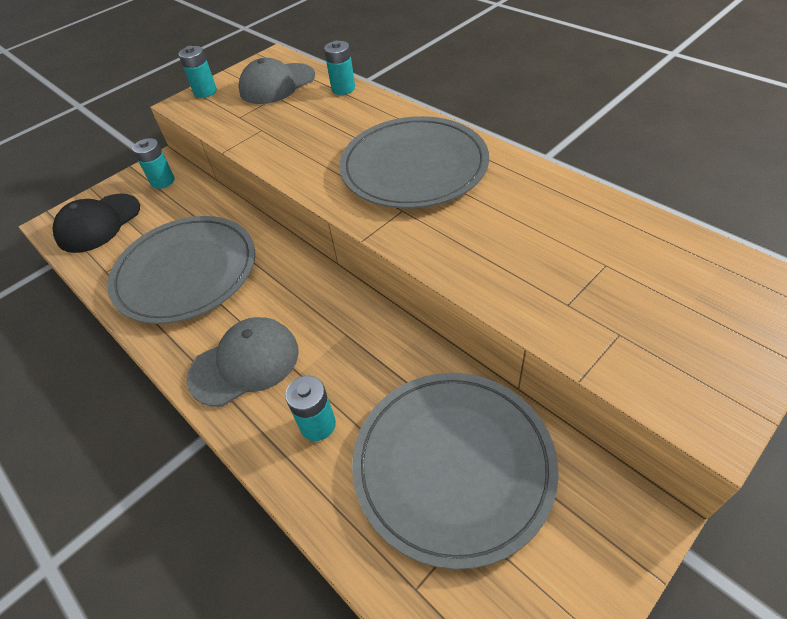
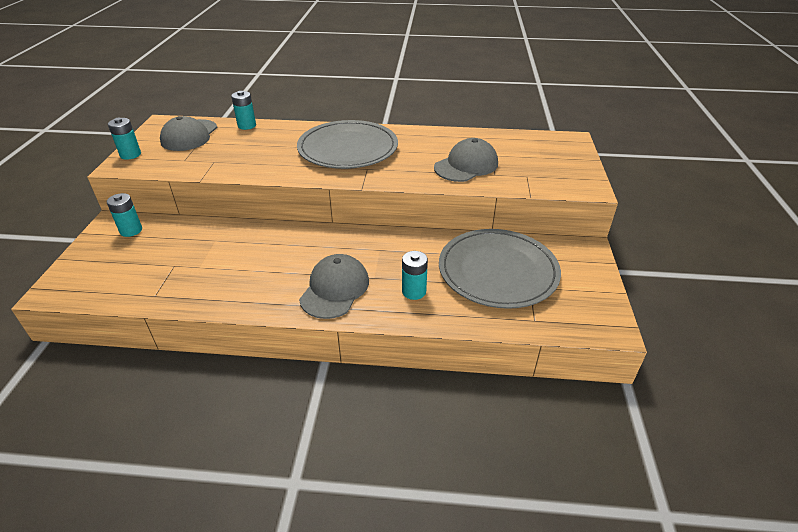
camera: 45 degrees left, 10 degrees down
(98, 223) = (103, 274): black cap -> none
(186, 272) = (227, 268): grey plate -> none
(540, 266) = (466, 165): none -> grey cap

